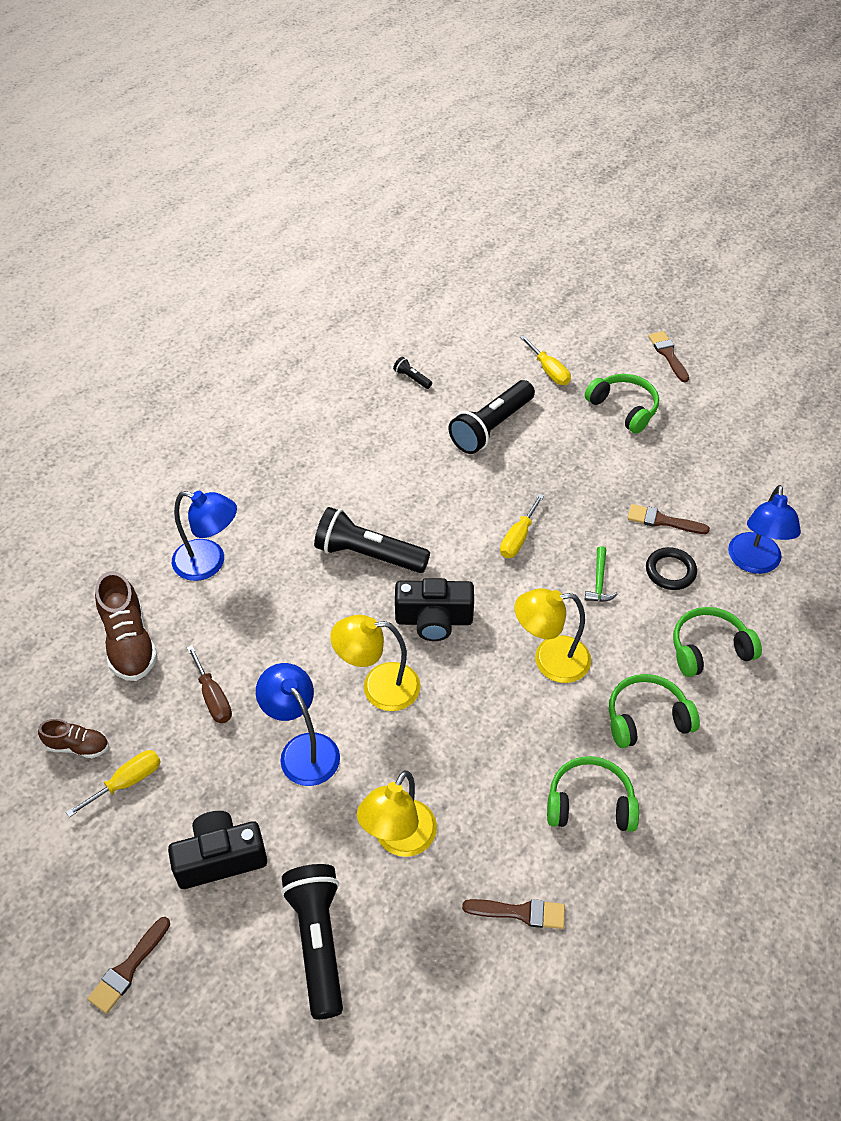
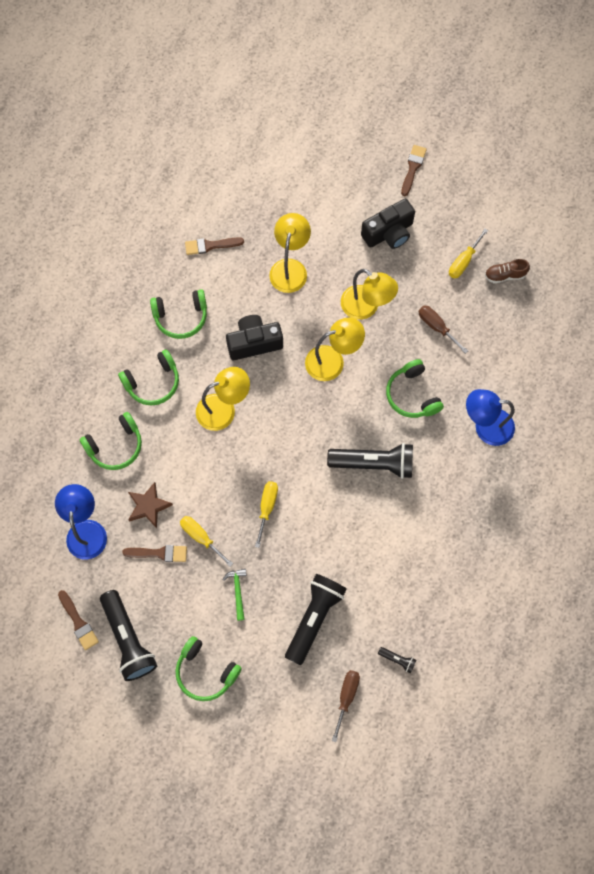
camera: 165 degrees right, 20 degrees up
(129, 642) = (510, 351): brown shoe -> none
(286, 620) = (412, 395): none -> green headphones
(303, 749) = (366, 307): blue lamp -> yellow lamp
(318, 942) = (317, 204): black flashlight -> black flashlight (128, 639)
(434, 620) = (310, 420): black camera -> black camera (254, 343)
(476, 361) = (346, 697): none -> brown screwdriver
(549, 371) = (279, 702): yellow screwdriver -> yellow screwdriver (201, 537)
(599, 581) = (200, 483): green hammer -> green hammer (237, 591)
(668, 354) = (174, 755): brown brush -> brown brush (78, 622)
(670, 571) = (148, 506): black ring -> brown star

